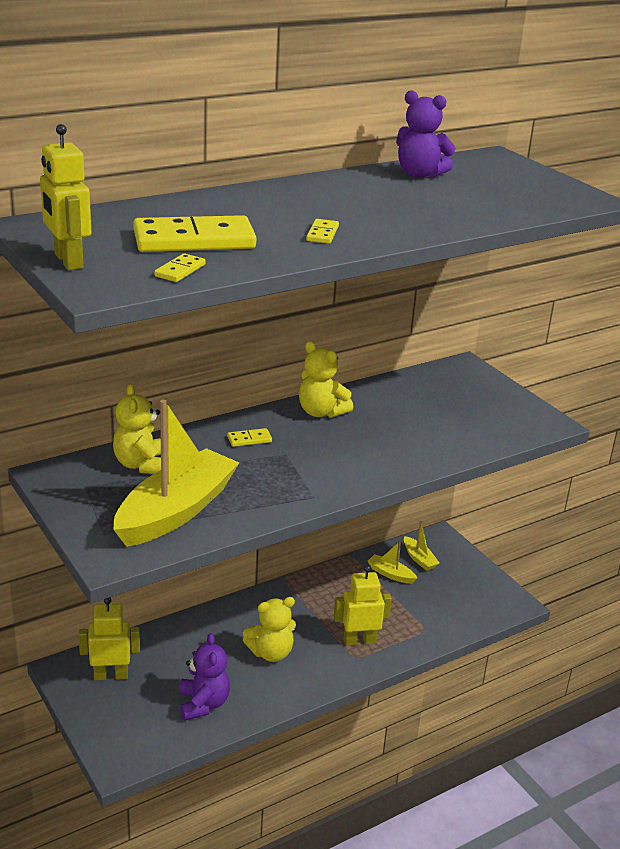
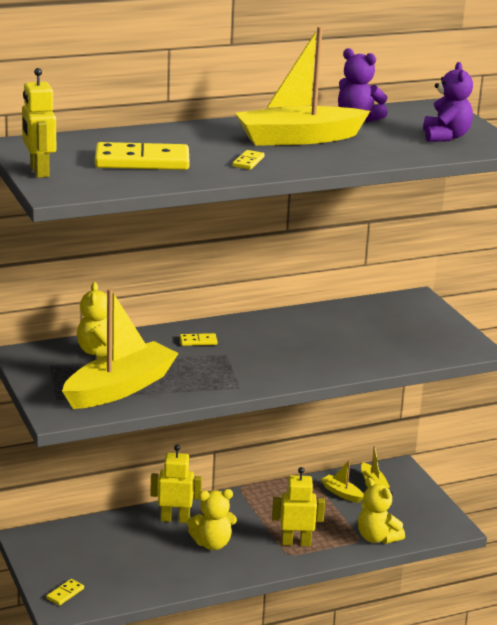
camera: 10 degrees right, 5 degrees down
(111, 675) = (66, 546): yellow robot -> yellow robot (175, 519)
(180, 270) = (122, 182): yellow domino -> yellow domino (65, 593)
(203, 704) = (142, 575): purple teddy bear -> purple teddy bear (445, 137)
(321, 412) = (269, 325): yellow teddy bear -> yellow teddy bear (377, 538)
(365, 201) = (298, 138): none -> yellow boat

